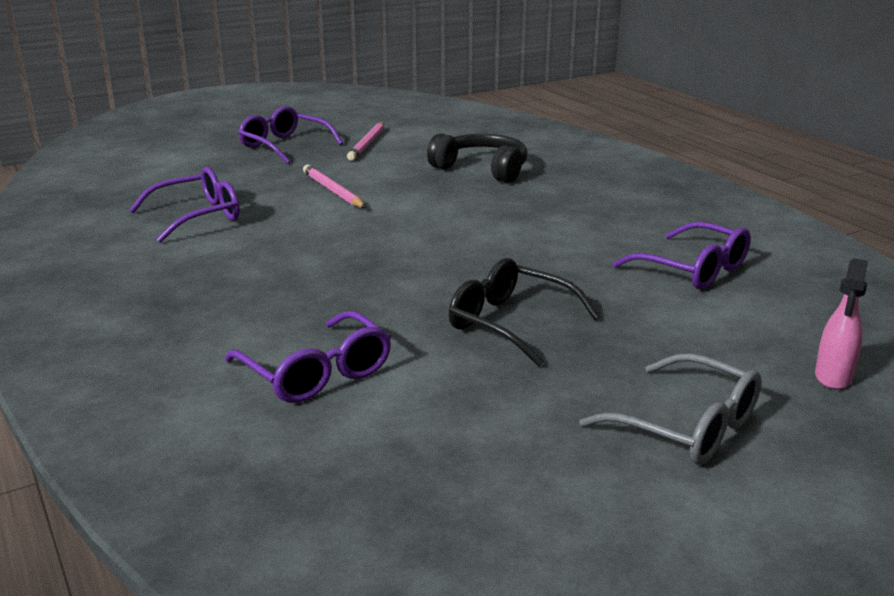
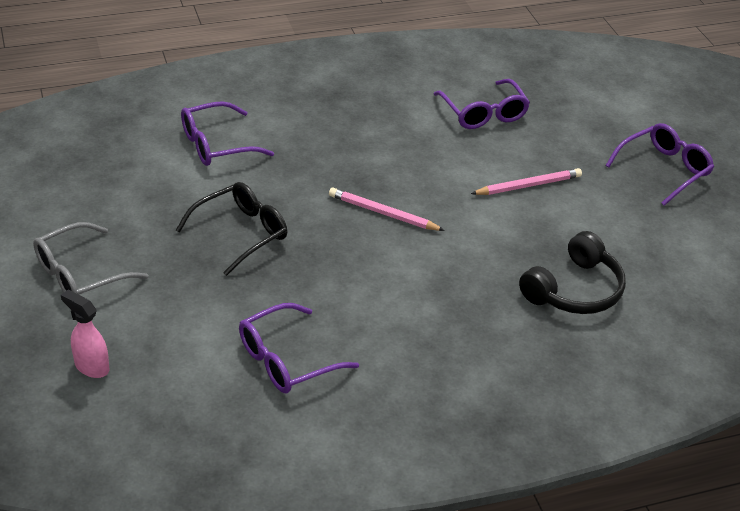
camera: 100 degrees right, 15 degrees up
(367, 144) = (667, 224): pink pencil -> pink pencil (383, 213)

